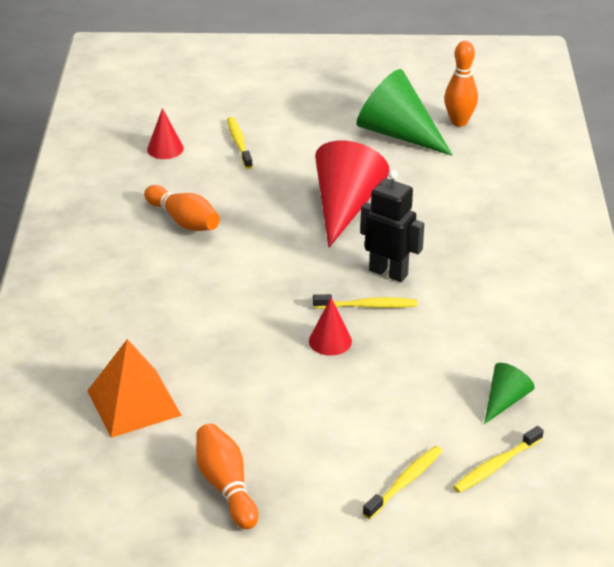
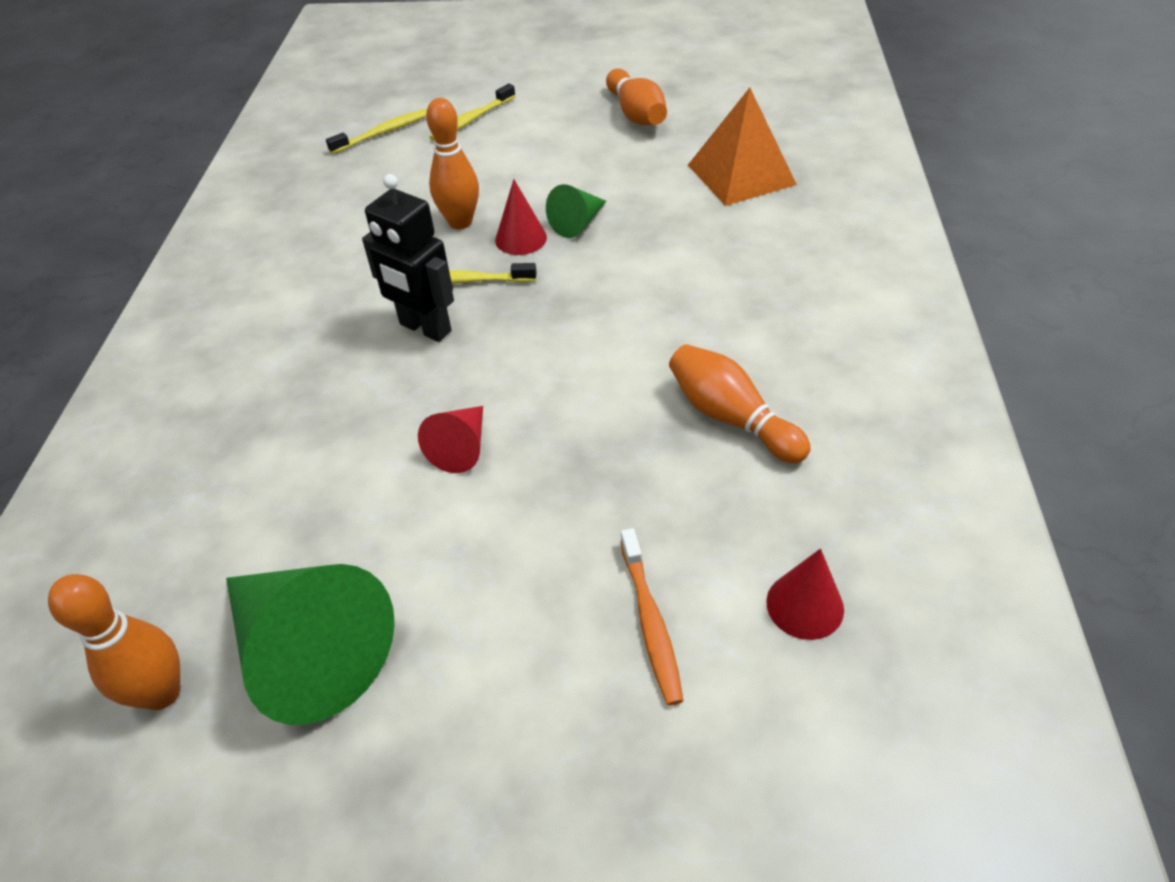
camera: 175 degrees left, 10 degrees up
(239, 143) = (650, 622): yellow toothbrush -> orange toothbrush
(345, 207) = (461, 447): red cone -> red cone, size x0.50
(385, 357) = (460, 222): none -> orange bowling pin
(505, 400) = (347, 183): green cone -> green cone (578, 223)

